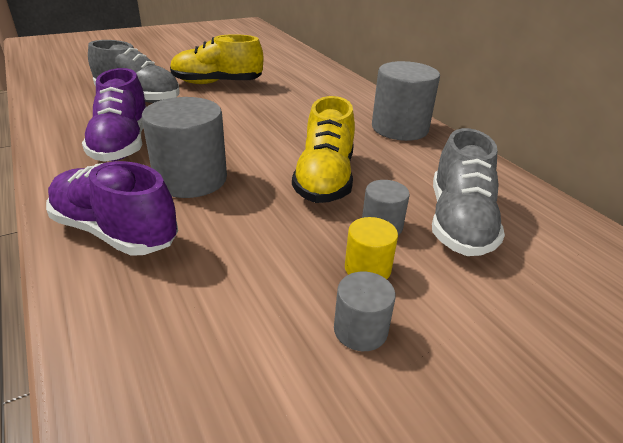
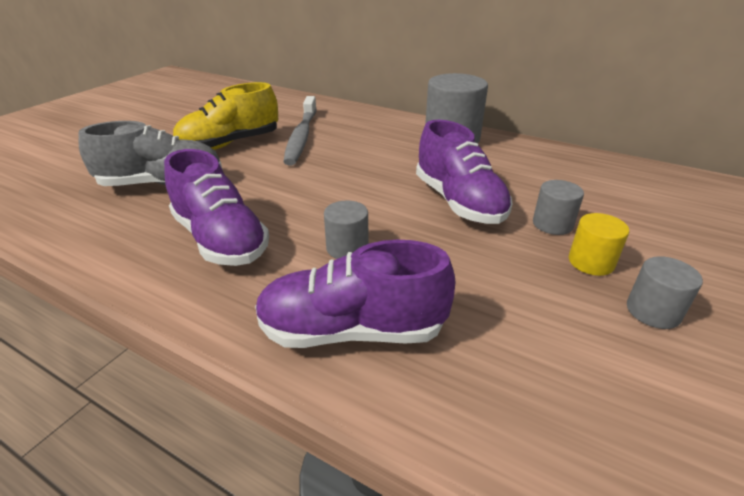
camera: 30 degrees left, 0 degrees up
(191, 179) = (347, 248): grey cylinder -> grey cylinder, size x0.52
(275, 92) = (301, 137): none -> grey toothbrush
(325, 179) = (459, 202): yellow shoe -> purple shoe
(458, 222) = (593, 199): grey shoe -> none

